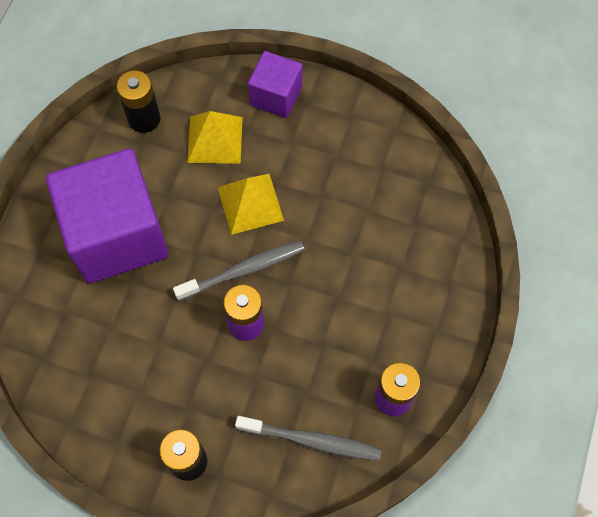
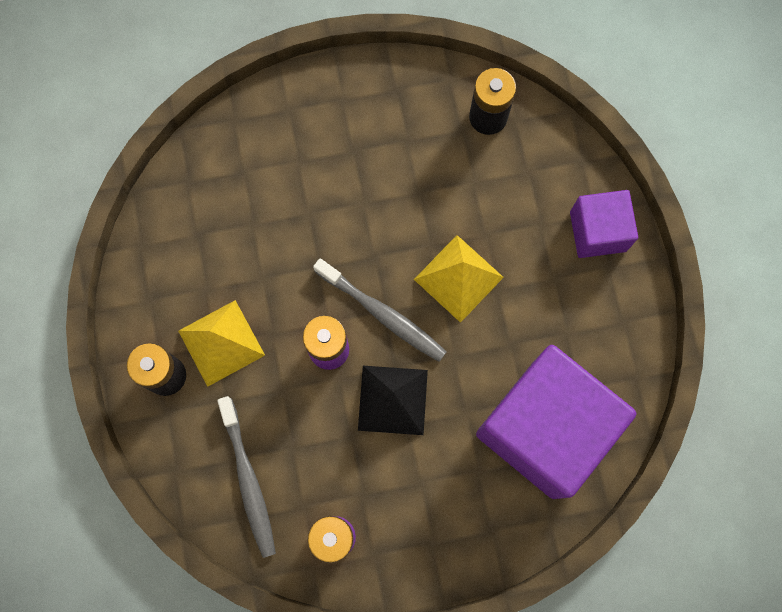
camera: 60 degrees right, 10 degrees up
(117, 235) = (348, 171): purple cube -> purple cube (544, 428)
(215, 139) = (508, 200): yellow pyramid -> yellow pyramid (221, 342)
(313, 299) = (392, 400): none -> black pyramid

